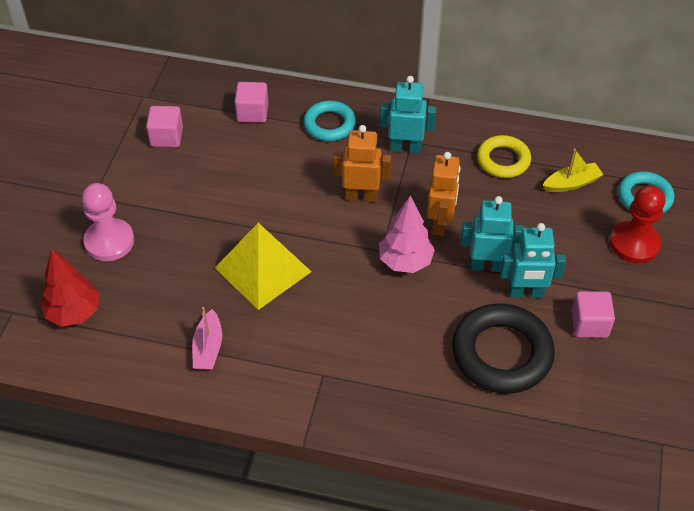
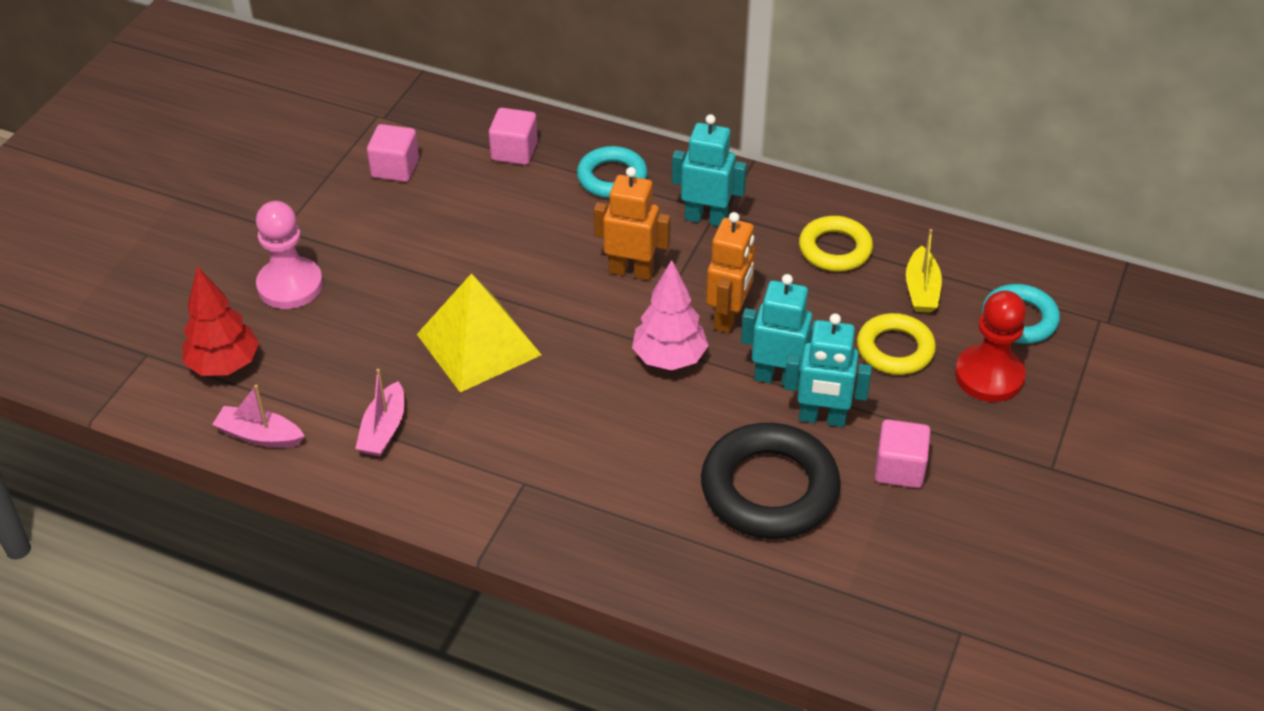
camera: 10 degrees right, 5 degrees down
(115, 366) = (260, 435): none -> pink boat
(564, 232) = (895, 349): none -> yellow ring
(571, 183) = (921, 289): yellow boat -> yellow boat turned 105 degrees clockwise

